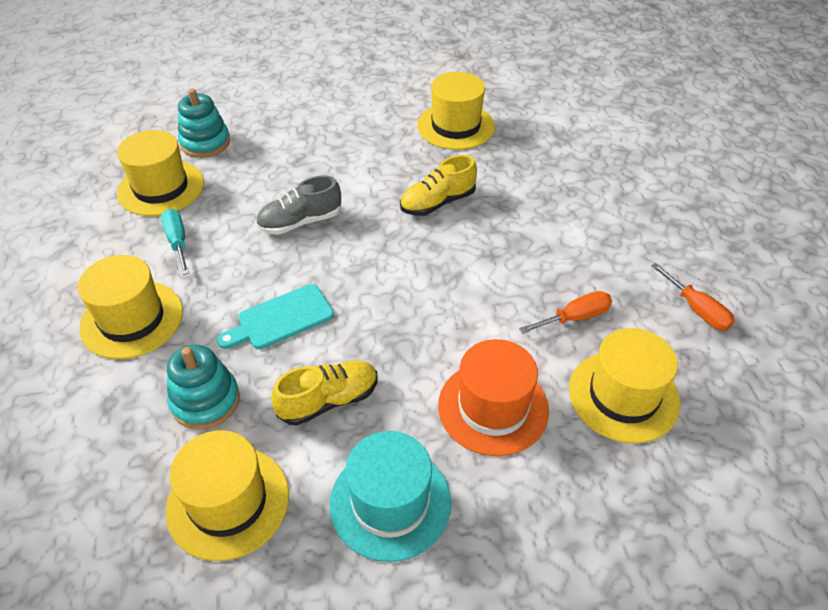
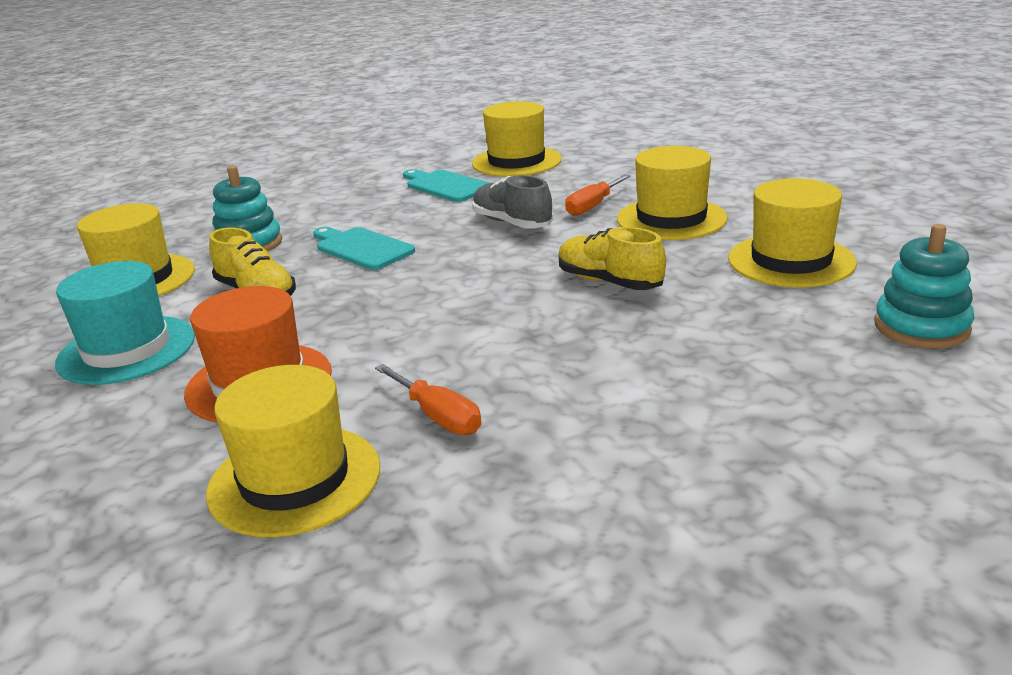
camera: 75 degrees right, 20 degrees down
(132, 319) = (338, 196): yellow hat -> yellow hat (671, 219)
(178, 242) = (445, 186): turquoise screwdriver -> turquoise cutting board
(205, 143) = (602, 158): turquoise stacking toy -> turquoise stacking toy (921, 327)
(697, 309) = (513, 537): orange screwdriver -> orange screwdriver (592, 206)

